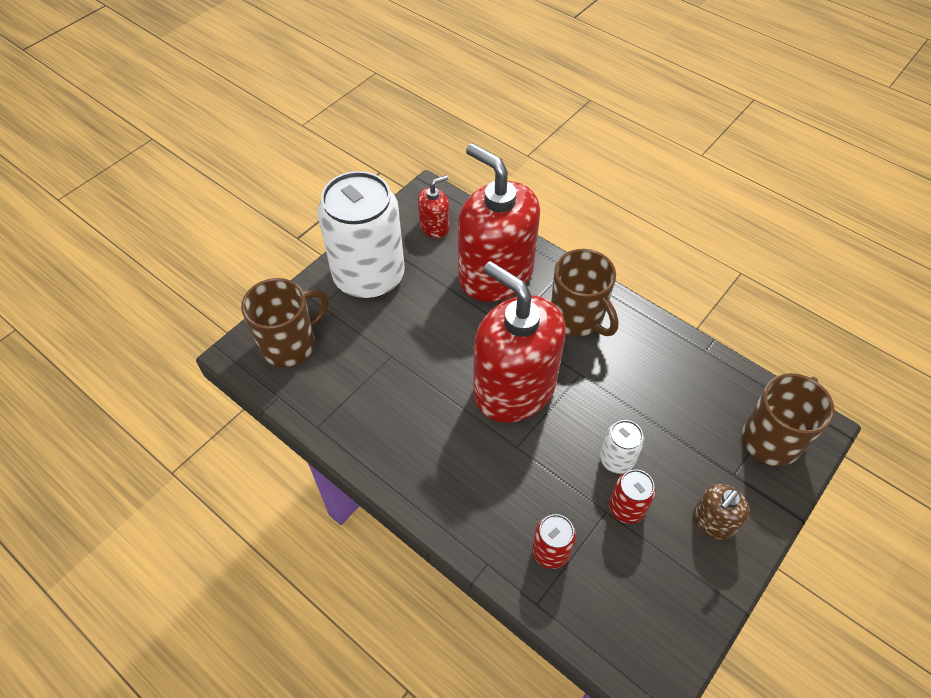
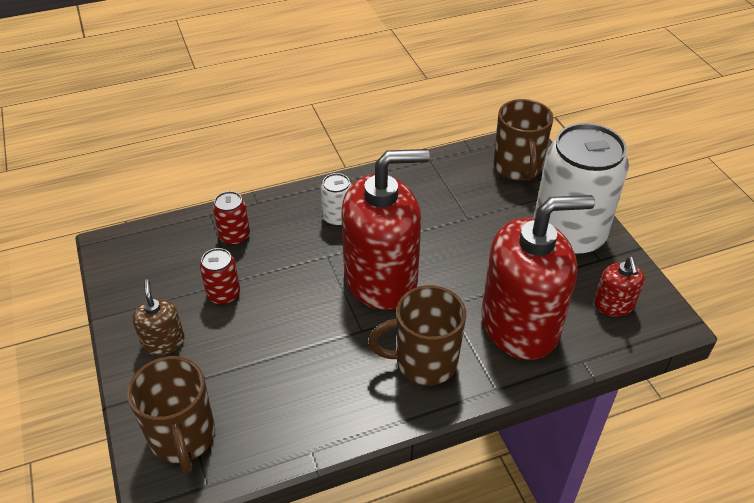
camera: 120 degrees right, 10 degrees down
(617, 459) = (265, 310): white can -> white can (338, 217)

